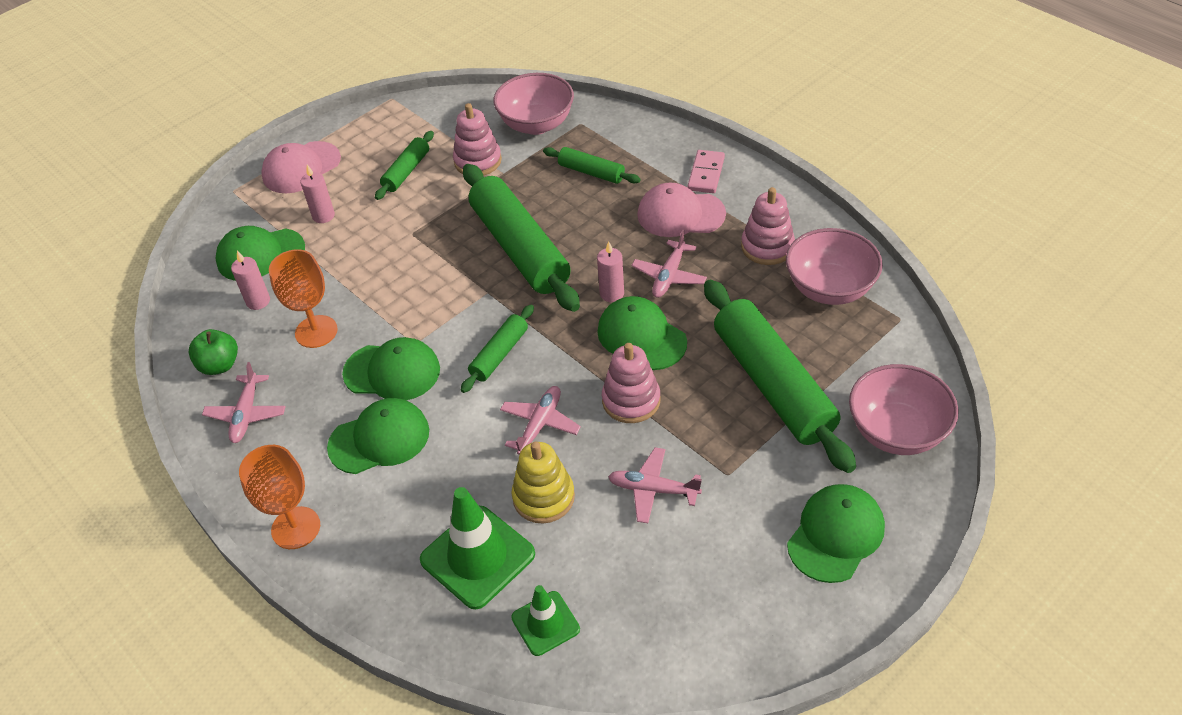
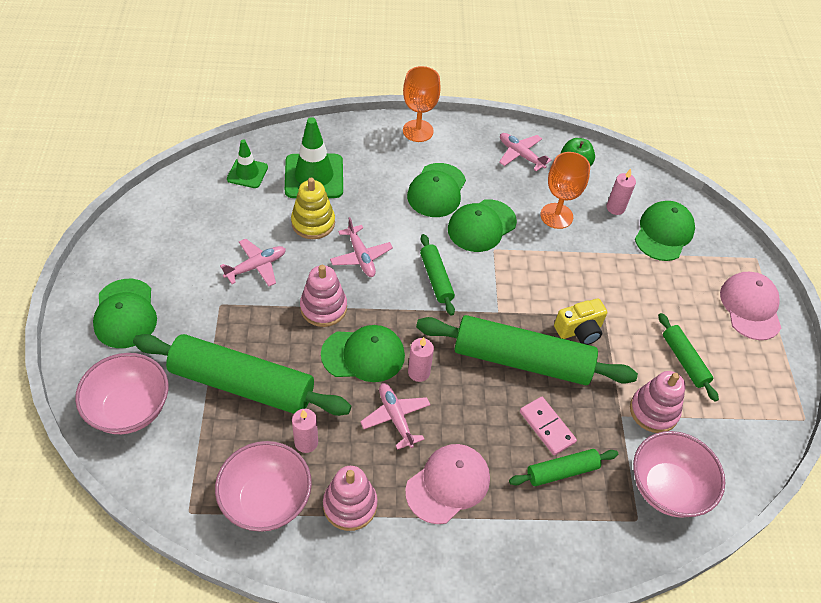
camera: 125 degrees right, 5 degrees up
(323, 216) = (675, 285): pink candle -> pink candle (306, 442)
(446, 237) = (579, 330): none -> yellow camera
(706, 174) = (474, 548): pink domino -> pink domino (547, 427)

